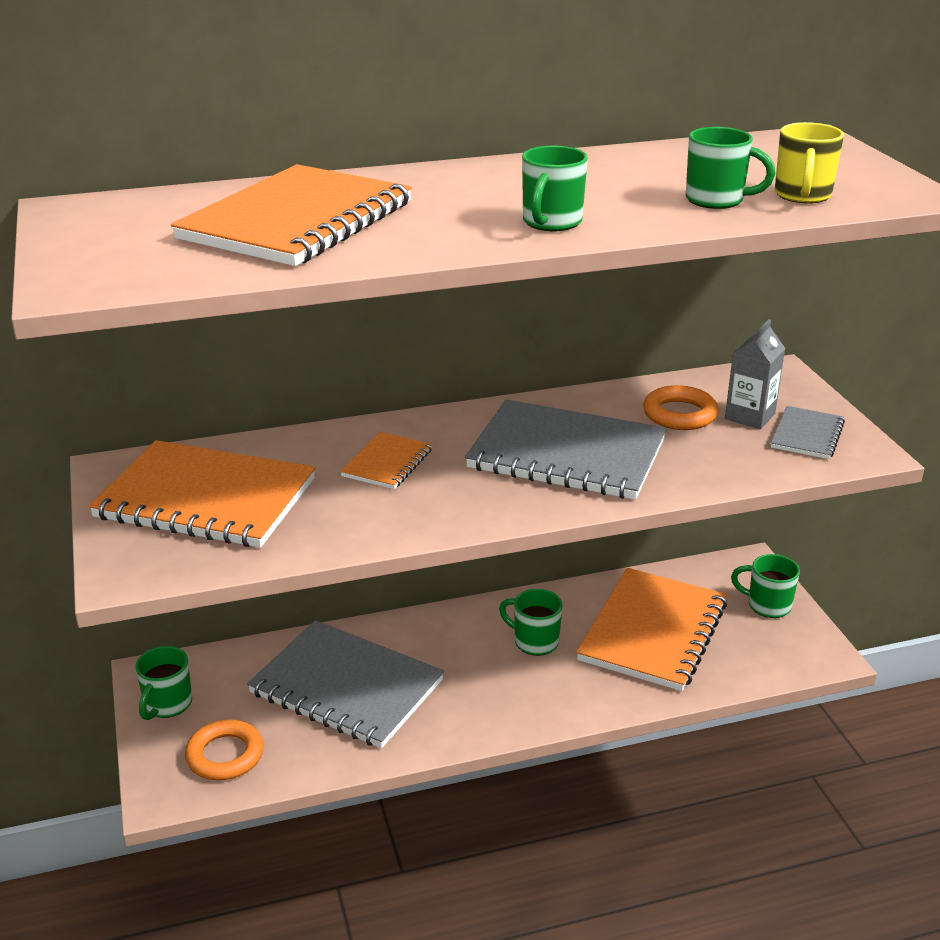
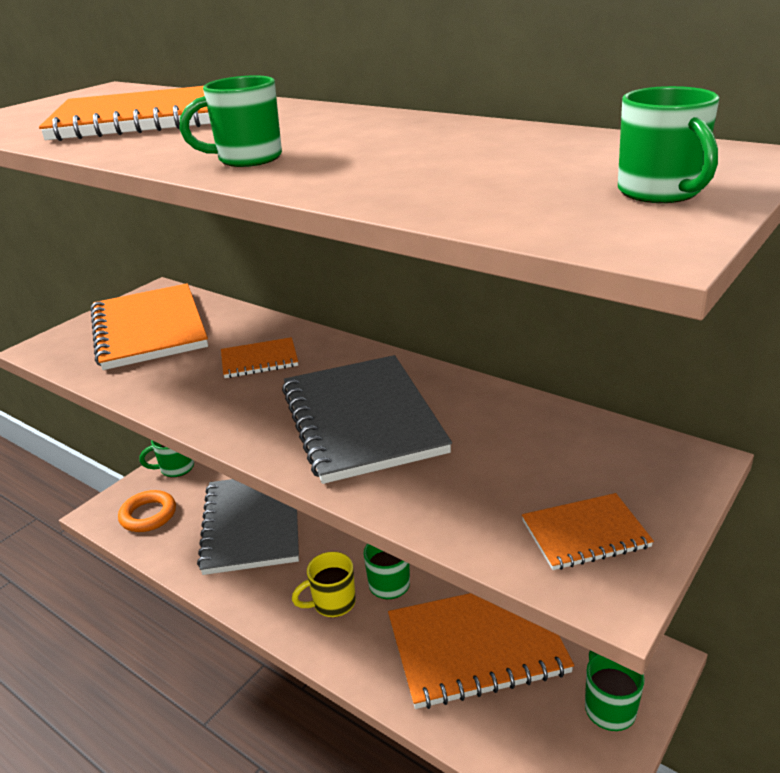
camera: 55 degrees right, 0 degrees up
(680, 414) = (511, 442): orange ring -> none
(716, 200) = (420, 180): green mug -> green mug (660, 193)
(750, 416) = (569, 482): grey carton -> none
(802, 196) = (513, 201): yellow mug -> yellow mug (332, 603)
(807, 435) = (585, 534): grey notebook -> orange notebook

